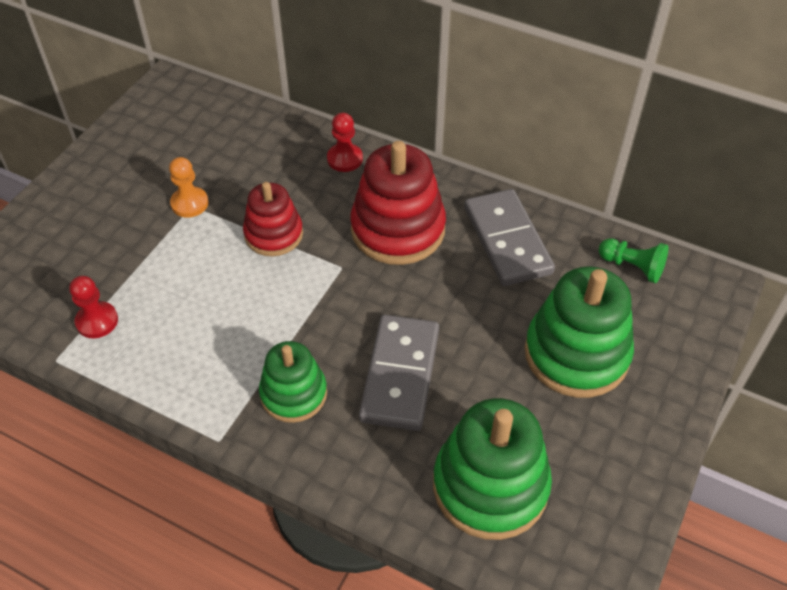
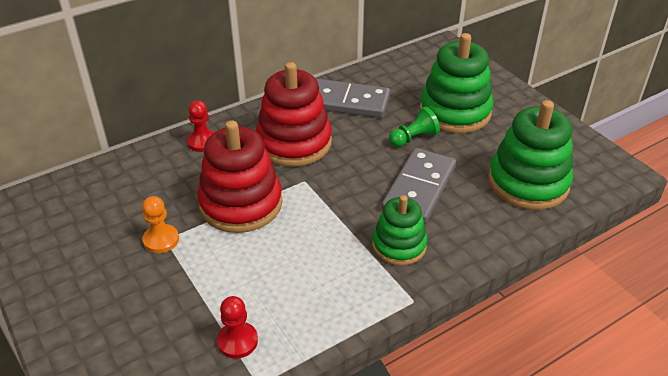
camera: 60 degrees left, 10 degrees down
(273, 234) = (241, 204): red stacking toy -> red stacking toy, size x1.61
(400, 374) = (419, 188): grey domino -> grey domino turned 75 degrees clockwise
(632, 267) = (407, 66): green pawn -> green pawn (413, 138)

